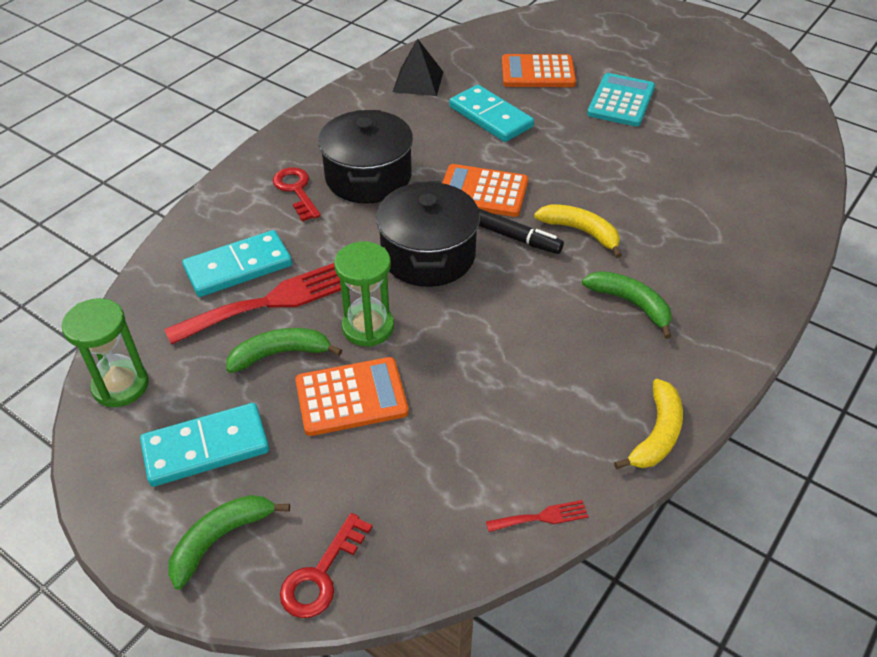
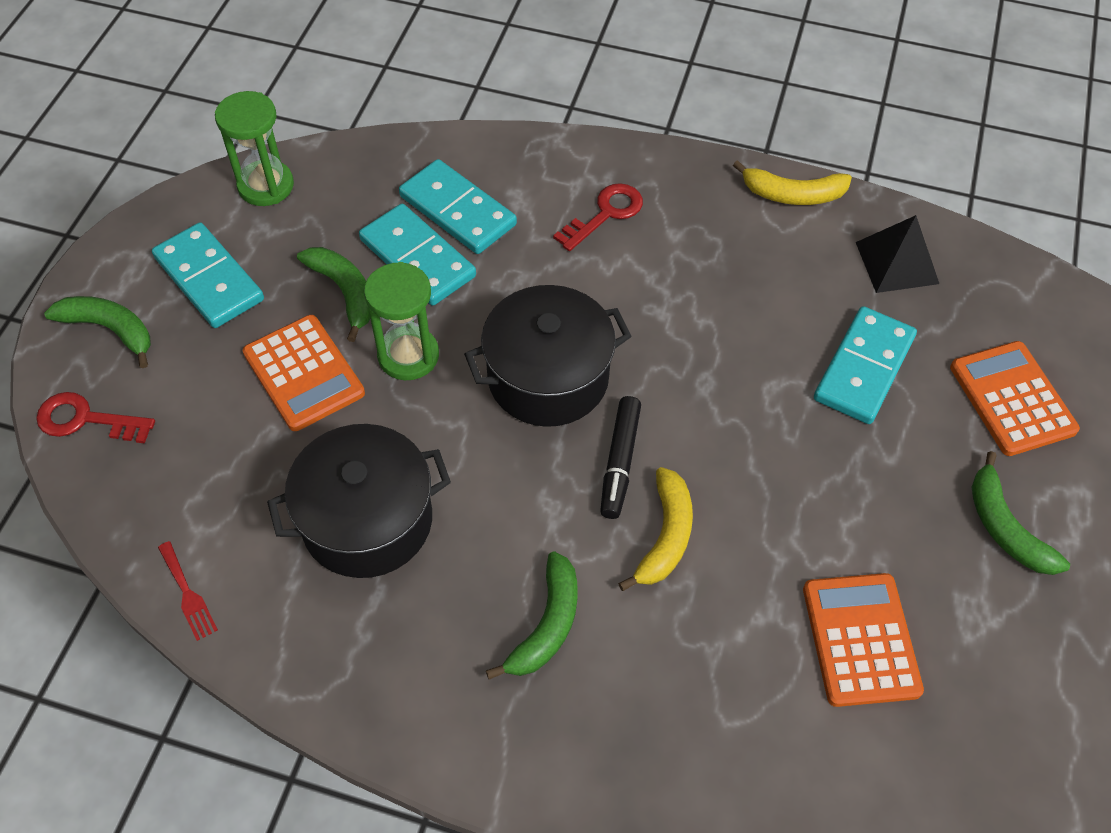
camera: 70 degrees right, 10 degrees up
(272, 301) = (417, 258): red fork -> turquoise domino
(368, 177) = (663, 274): black pot -> black pot (367, 520)
(482, 192) = (694, 402): orange calculator -> orange calculator (860, 639)
(621, 101) = (1005, 527): turquoise calculator -> green banana
(656, 434) = (333, 694): yellow banana -> yellow banana (793, 194)

